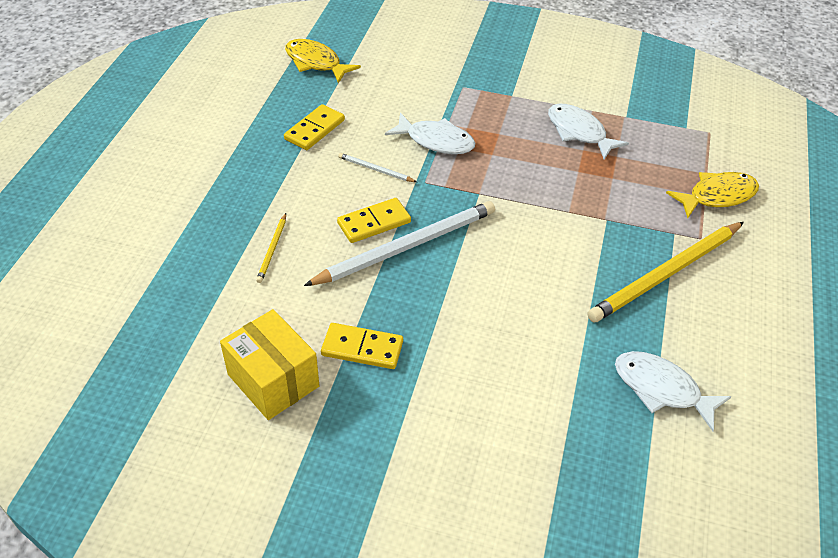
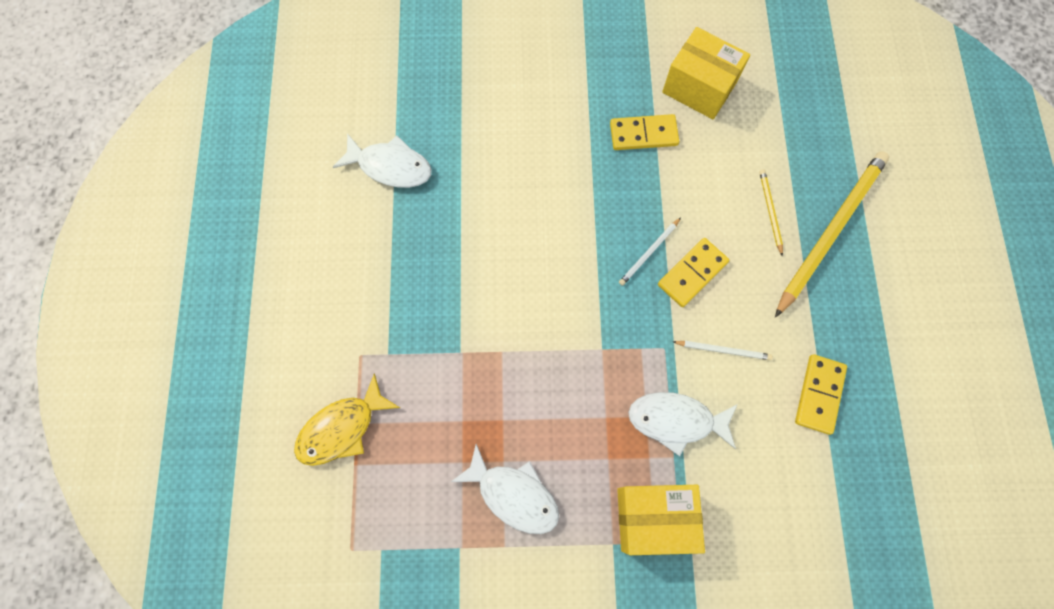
camera: 165 degrees right, 25 degrees up
(316, 62) = (886, 530): yellow fish -> none
(406, 247) = (649, 253): white pencil -> white pencil, size x0.44
(477, 100) = (654, 518): none -> yellow box
(666, 274) = (393, 294): yellow pencil -> yellow pencil (830, 231)

